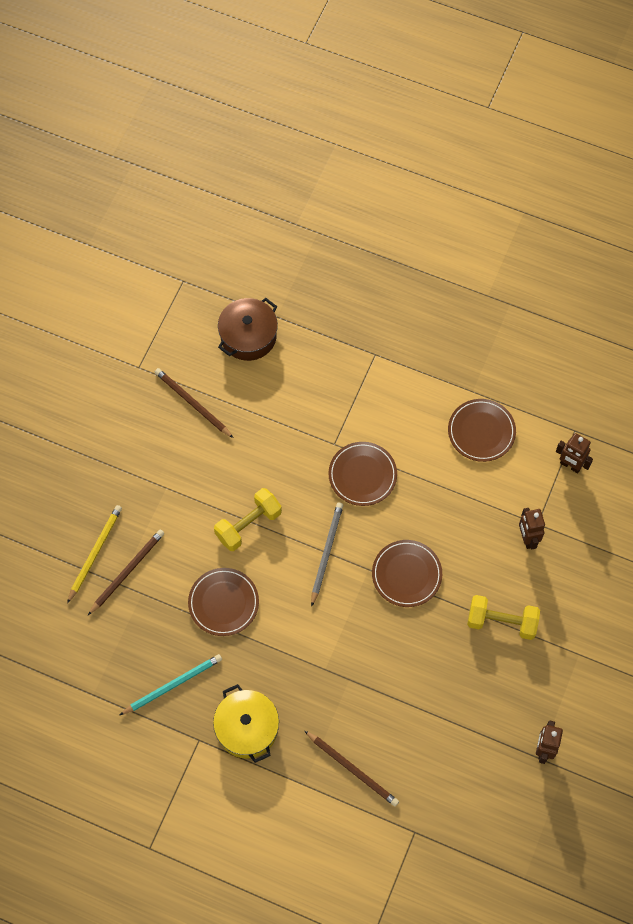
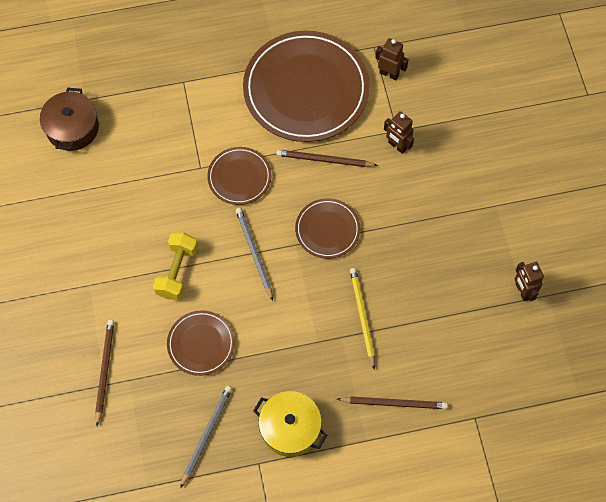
camera: 35 degrees left, 0 degrees up
(95, 553) = (67, 373): yellow pencil -> yellow pencil (362, 316)
(173, 685) = (206, 434): turquoise pencil -> grey pencil
(192, 403) = (64, 206): brown pencil -> brown pencil (324, 160)
(481, 431) = (306, 89): brown plate -> brown plate, size x2.03
(501, 622) = (423, 219): yellow dumbbell -> none
(570, 465) = (389, 74): brown robot -> brown robot turned 150 degrees counterclockwise

